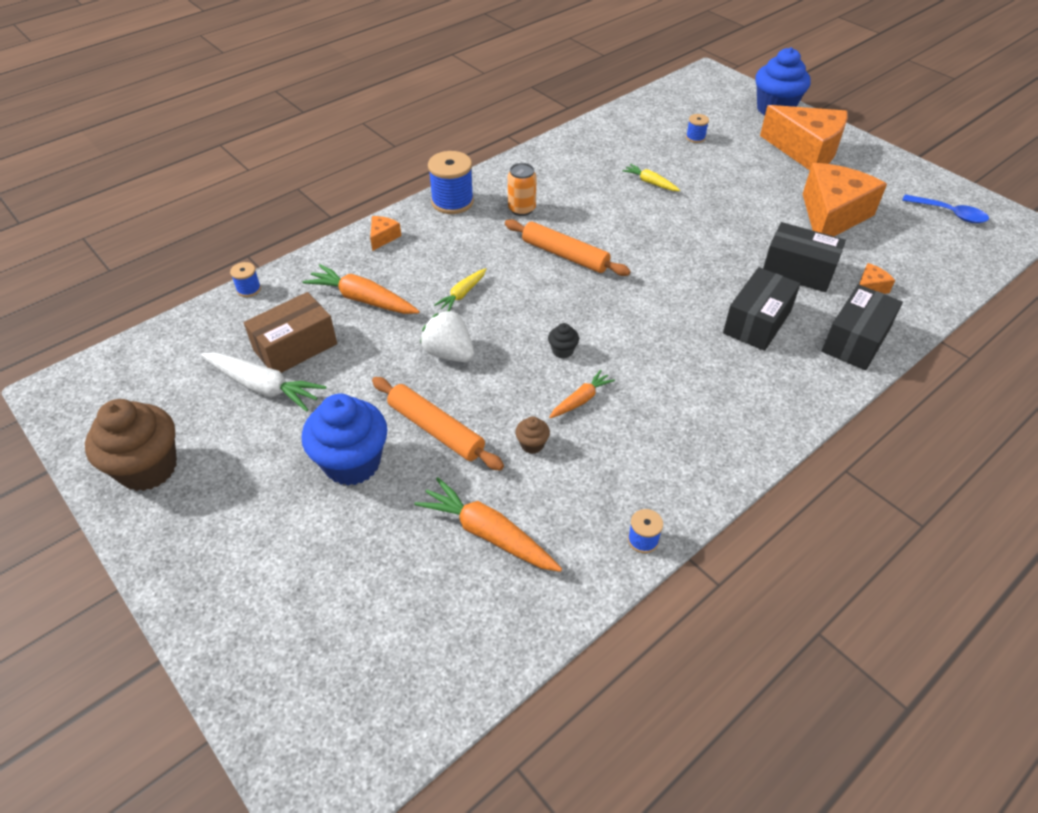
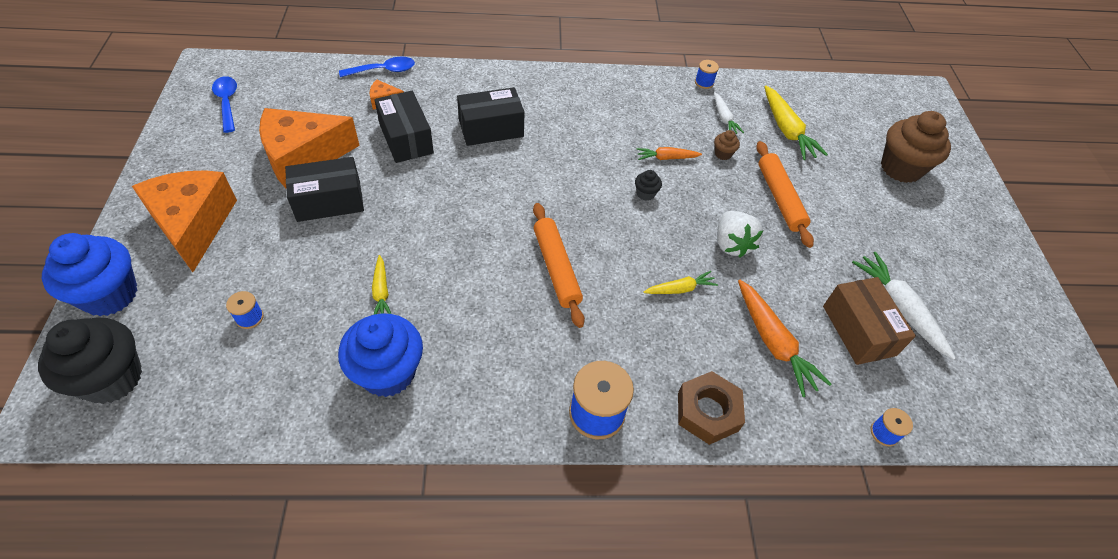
camera: 145 degrees left, 5 degrees up
(148, 468) = (1007, 295): brown cupcake -> brown cupcake (901, 168)
(295, 347) = (858, 330): brown box -> brown box turned 75 degrees clockwise
(352, 463) = (850, 212): blue cupcake -> blue cupcake (388, 373)
(383, 237) = (707, 411): orange cheese -> brown nut
(487, 533) = (786, 130): orange carrot -> yellow carrot
(521, 209) = (538, 349): orange can -> none
(571, 496) = (724, 118): none -> white carrot
(708, 92) = (112, 378): none -> black cupcake
(855, 340) = (451, 83): black box -> black box (329, 201)
(922, 312) = (383, 70): none -> blue spoon

